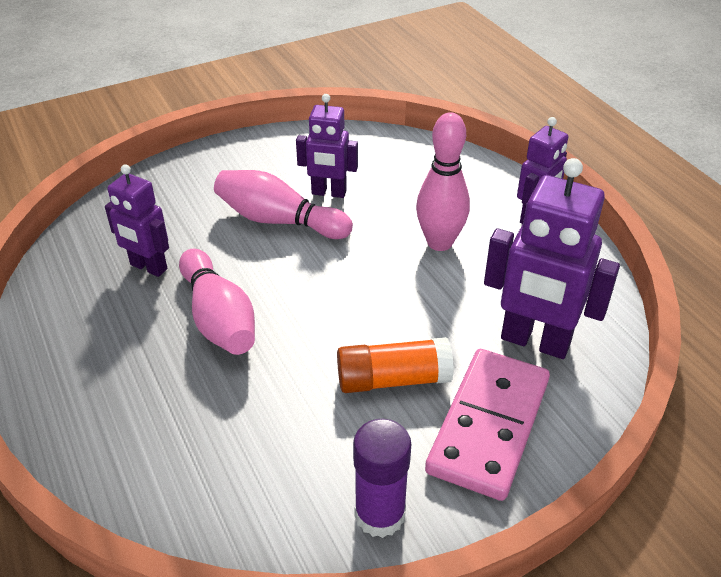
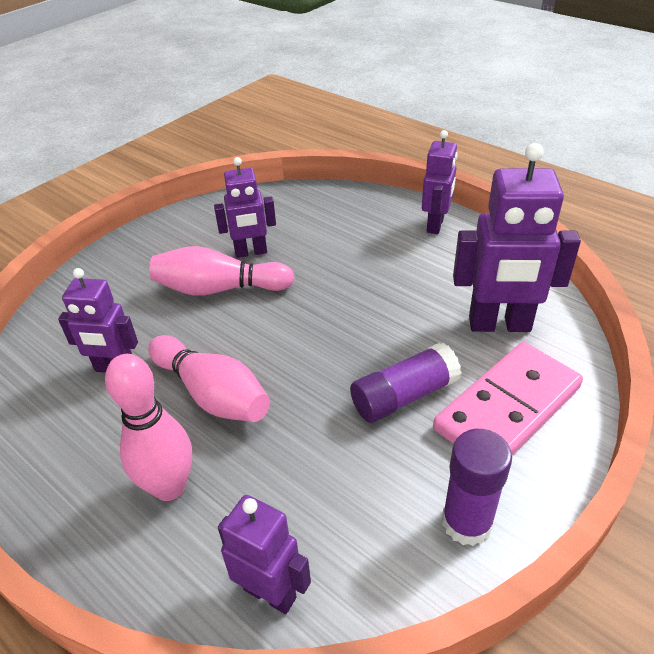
camera: 20 degrees left, 0 degrees up
(173, 505) = (270, 593): none -> purple robot
(393, 379) = (404, 396): orange glue stick -> purple glue stick
(439, 242) = (372, 267): pink bowling pin -> pink bowling pin (169, 487)
(488, 425) = (507, 408): pink domino -> pink domino turned 45 degrees clockwise

